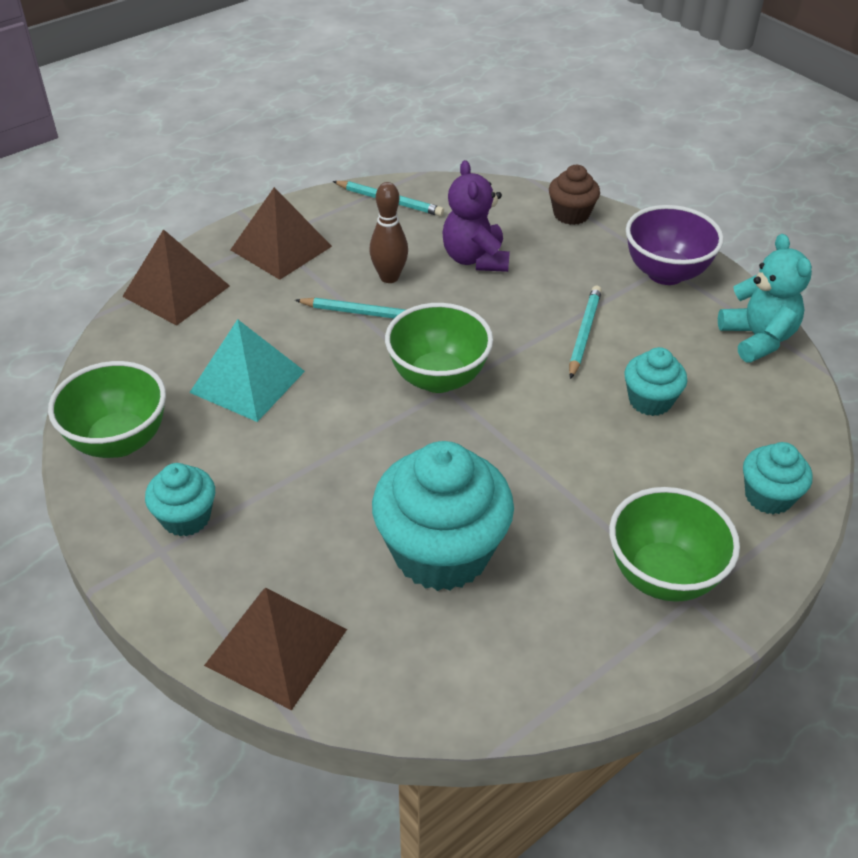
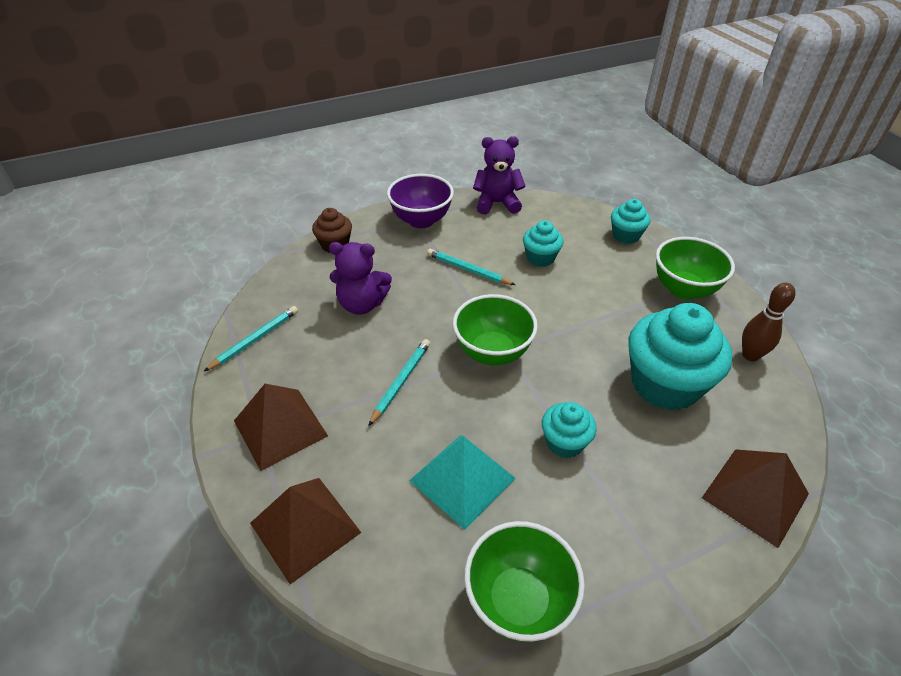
camera: 75 degrees left, 0 degrees up
(186, 518) = (624, 547): turquoise cupcake -> turquoise cupcake (564, 442)
(389, 277) = (360, 358): brown bowling pin -> brown bowling pin (750, 355)
(757, 338) = (497, 203): turquoise teddy bear -> purple teddy bear

